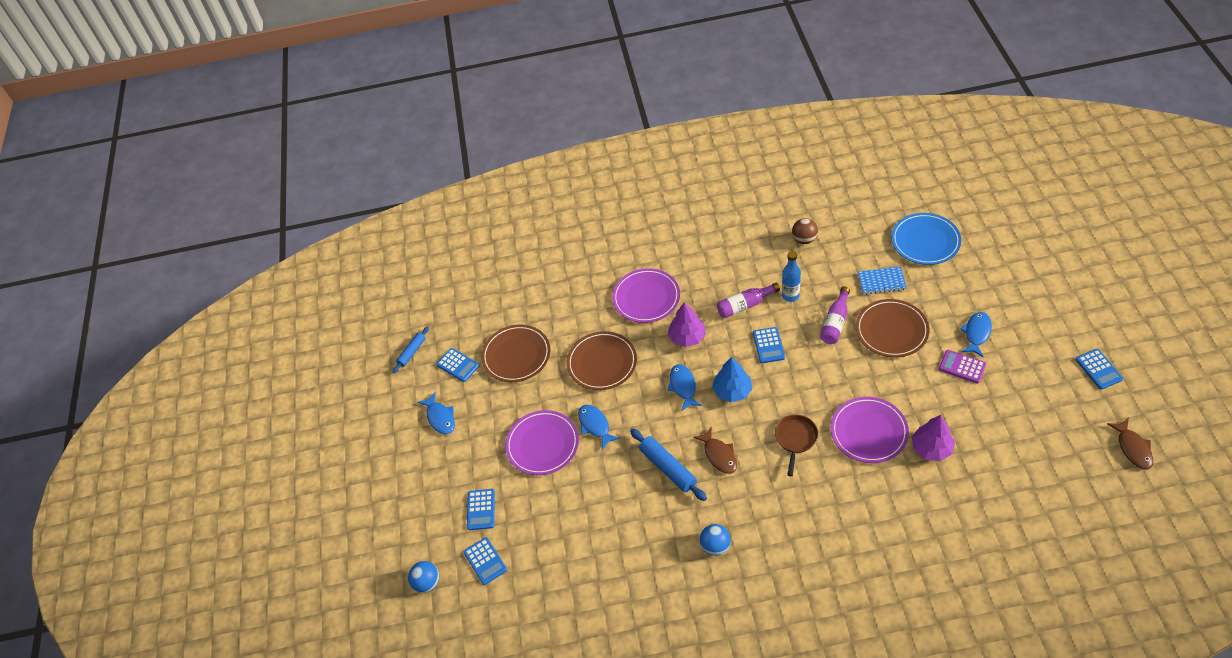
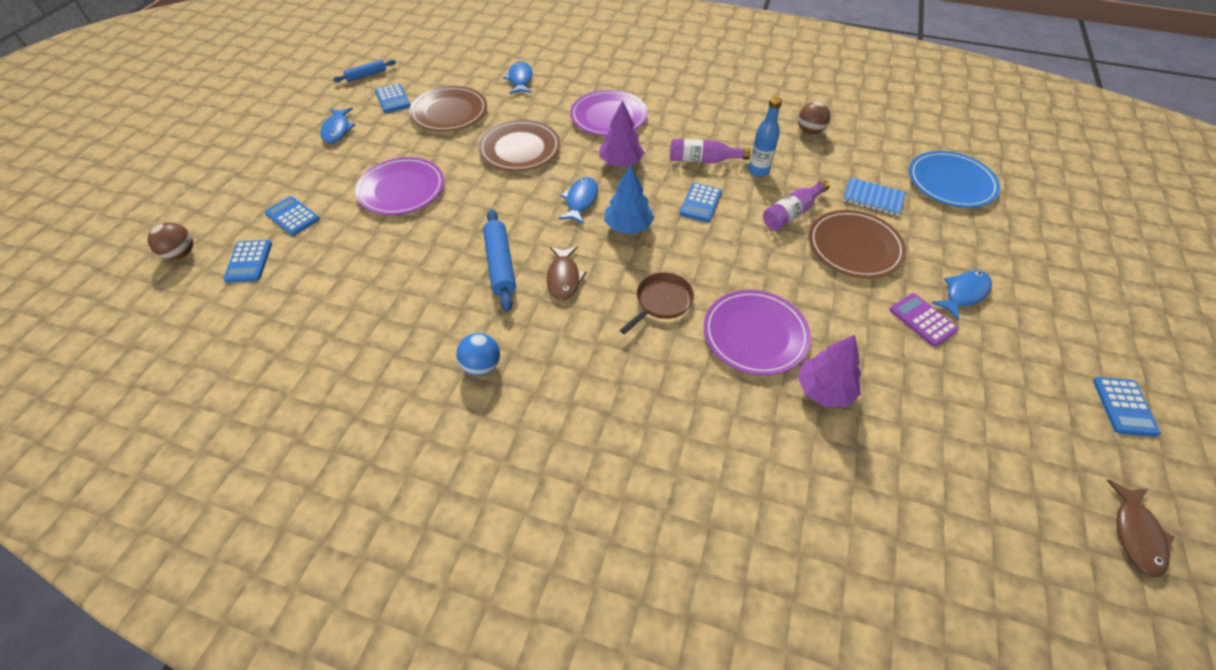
camera: 20 degrees right, 0 degrees up
(427, 583) = (181, 254): blue ball -> brown ball
(481, 509) = (292, 216): blue calculator -> blue calculator turned 105 degrees clockwise
(595, 425) = (465, 195): blue fish -> blue fish (520, 79)

